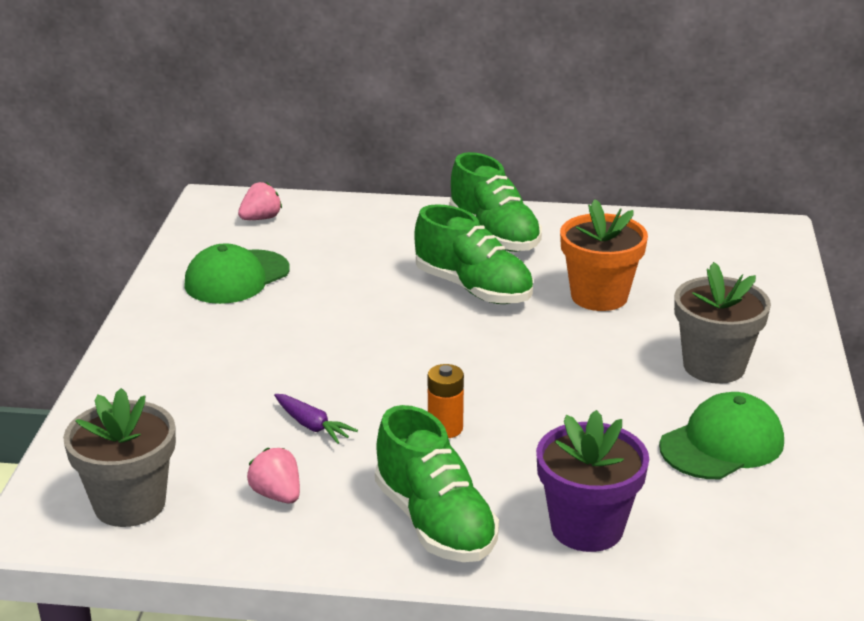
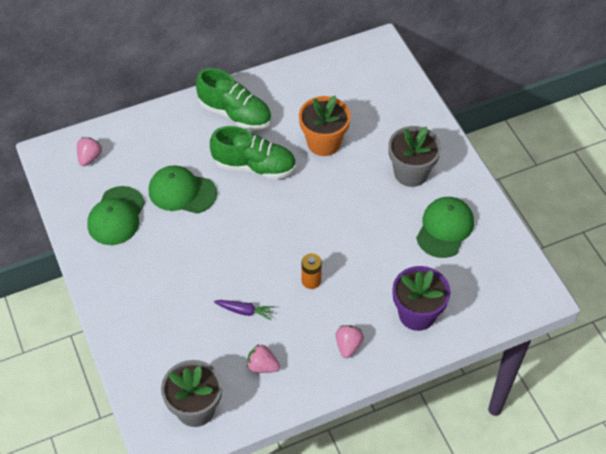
camera: 30 degrees left, 25 degrees up
(347, 282) = (182, 192): none -> green cap
(435, 522) = (348, 345): green shoe -> pink strawberry

